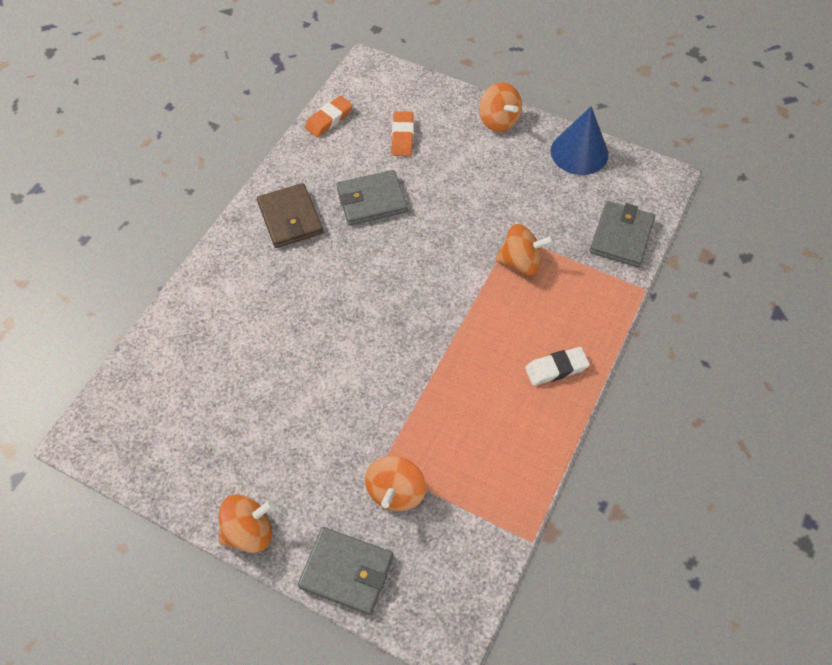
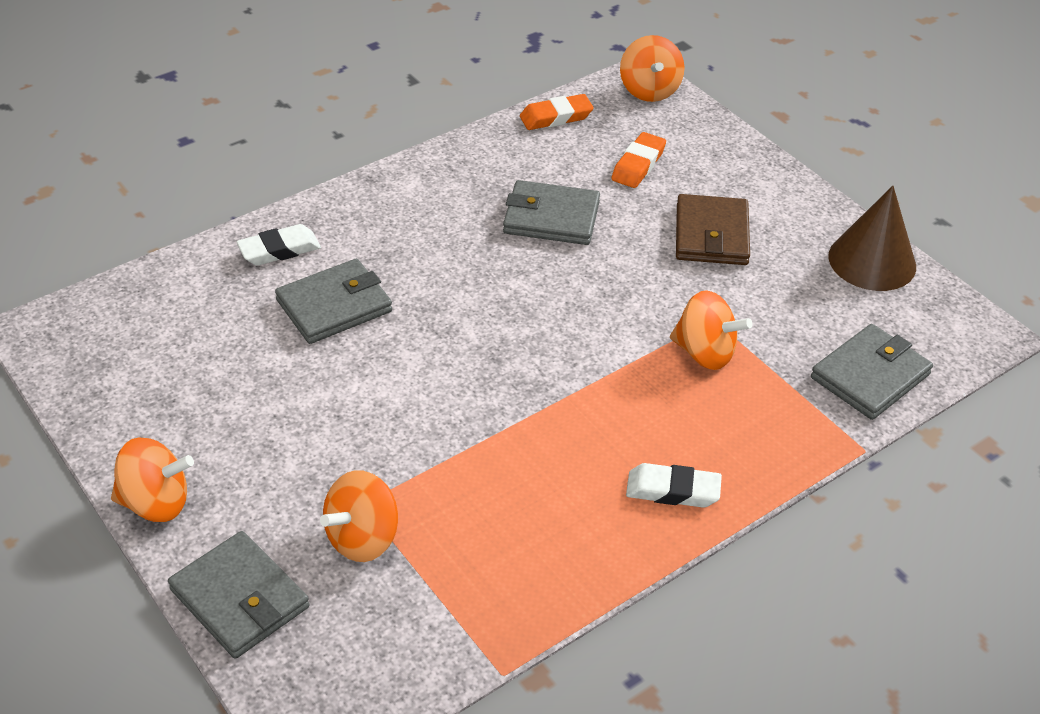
camera: 25 degrees right, 15 degrees down
(209, 301) = (279, 250): none -> white eraser
(273, 329) = (334, 306): none -> grey wallet
(290, 218) = (436, 201): brown wallet -> brown wallet (711, 235)
(498, 121) = (779, 190): orange spinning top -> orange spinning top (649, 90)
(579, 152) = (872, 261): blue cone -> brown cone

